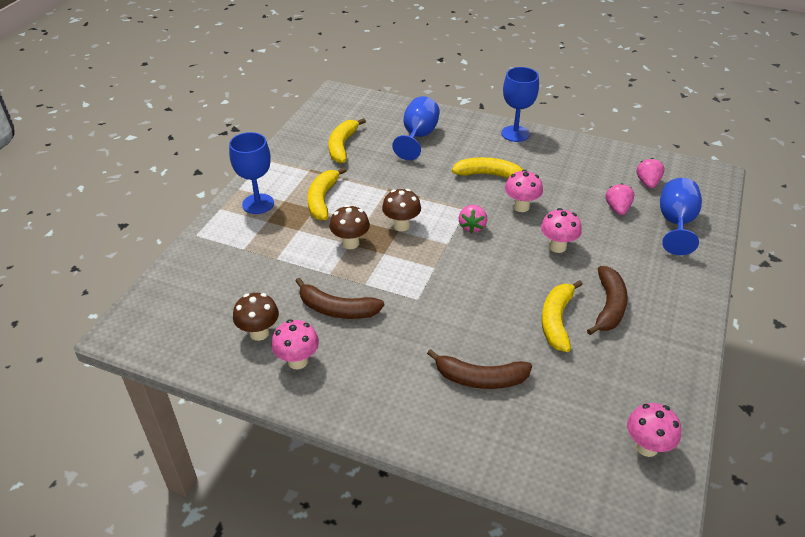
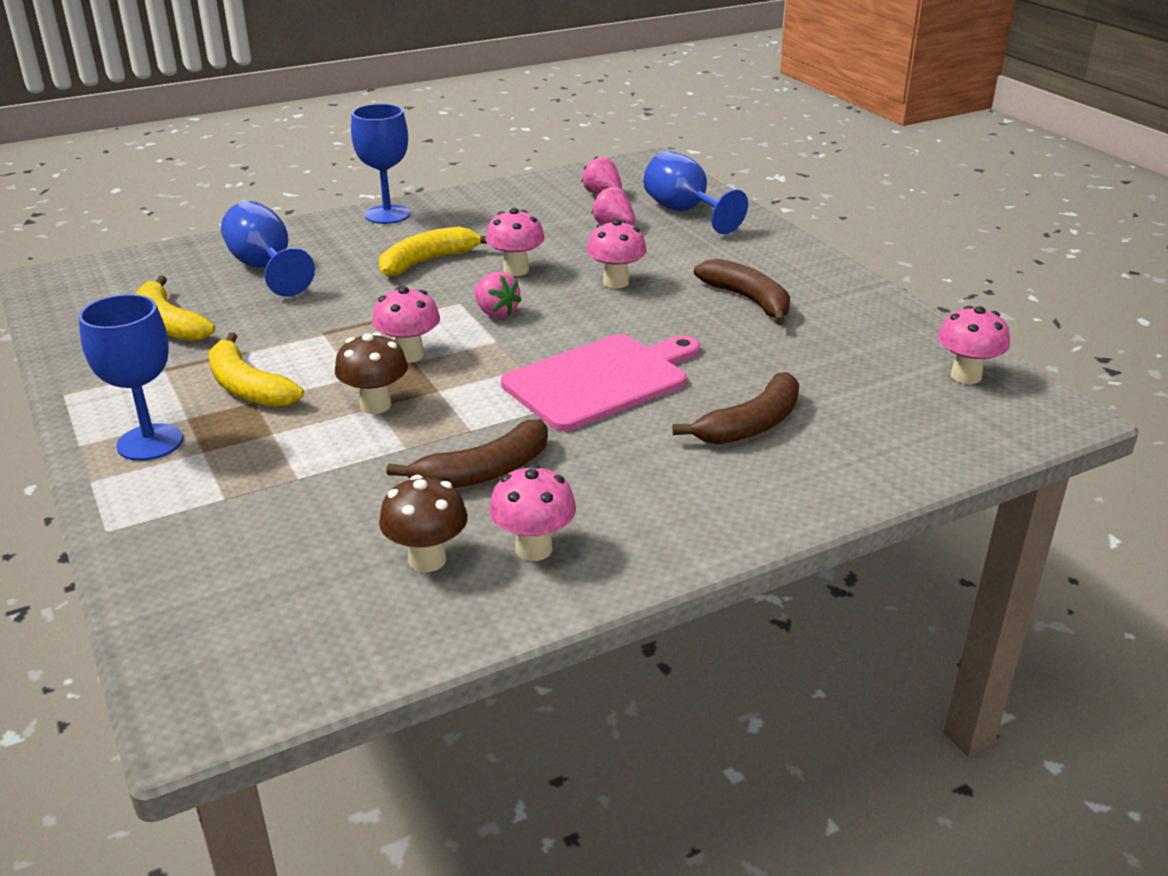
camera: 50 degrees left, 10 degrees down
(401, 225) = (409, 355): brown mushroom -> pink mushroom
(455, 299) = (601, 380): none -> pink cutting board
(556, 320) = (727, 337): yellow banana -> none

